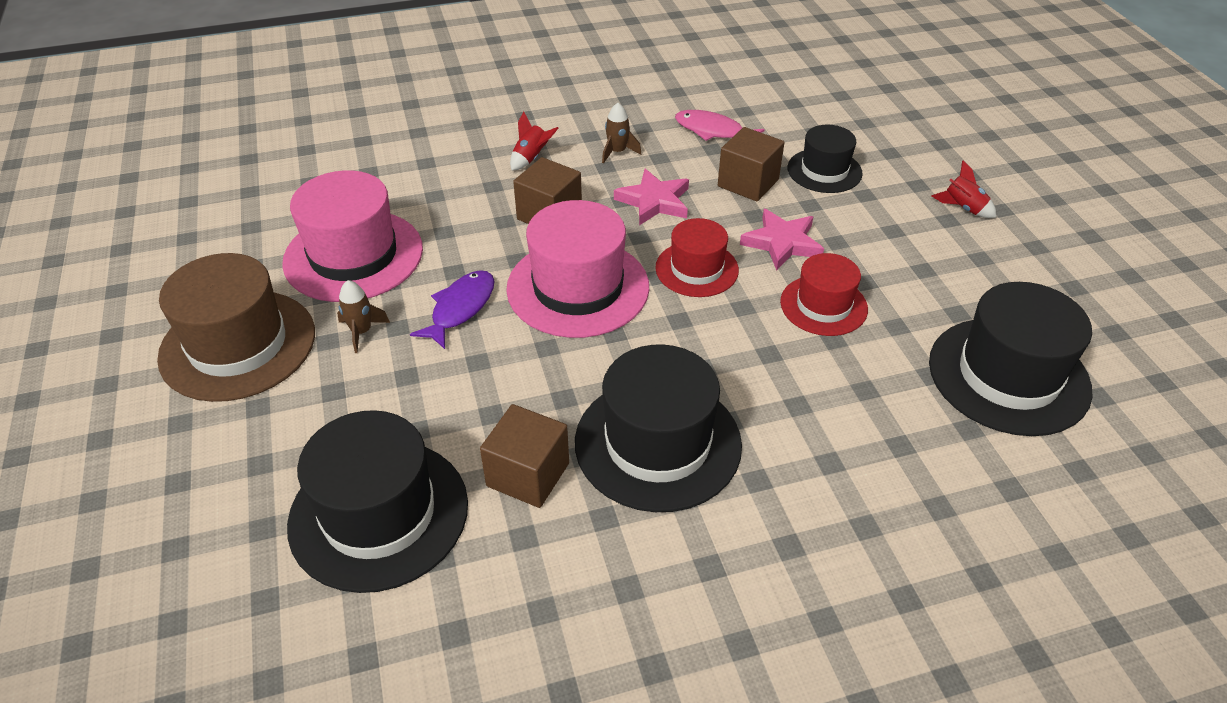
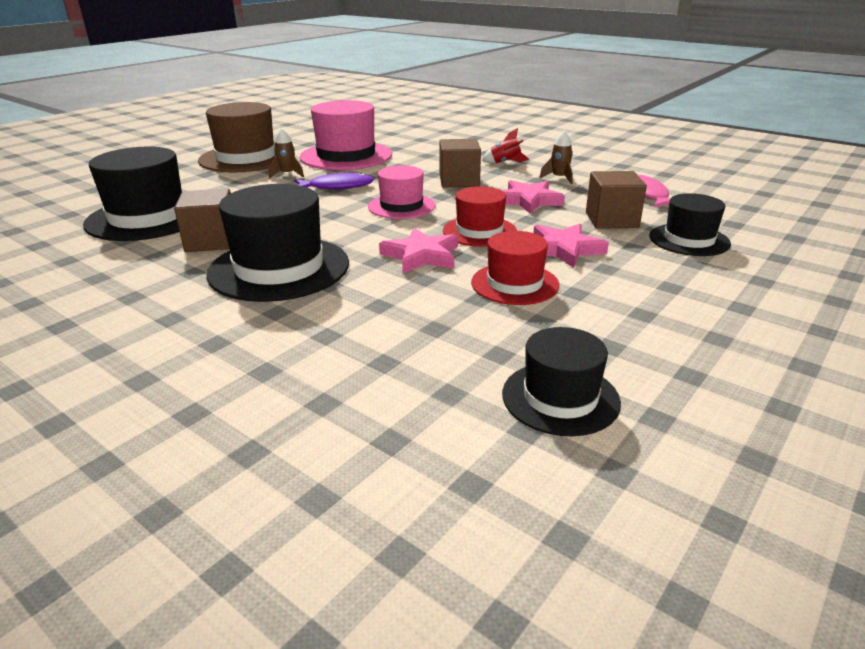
camera: 55 degrees right, 15 degrees down
(578, 287) = (401, 206): pink hat -> pink hat, size x0.60
(718, 332) = (421, 256): none -> pink star
(963, 208) = (777, 310): red rocket -> none
(1008, 375) = (560, 398): black hat -> black hat, size x0.60

